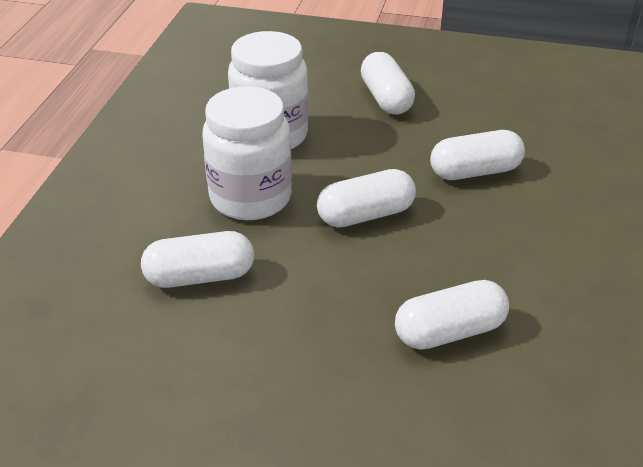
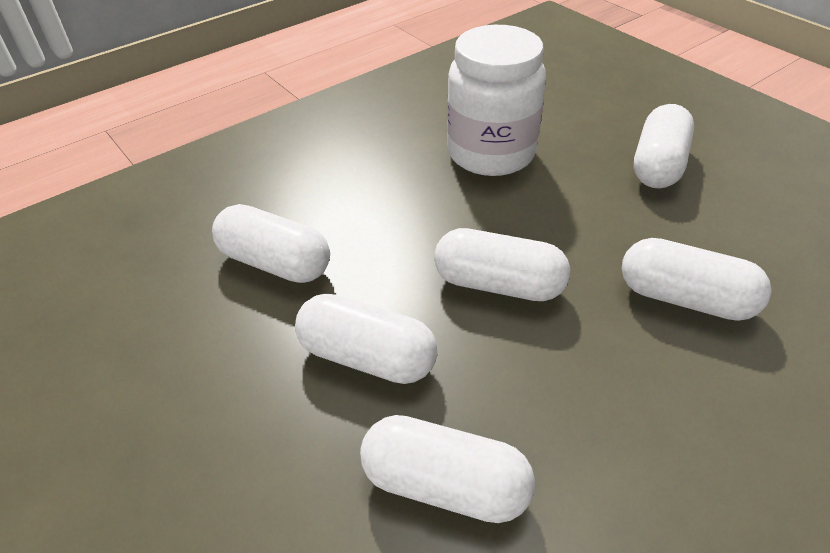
camera: 40 degrees right, 5 degrees up
(250, 198) = (404, 207): white jar -> none
(332, 296) = (367, 357): none -> white capsule

